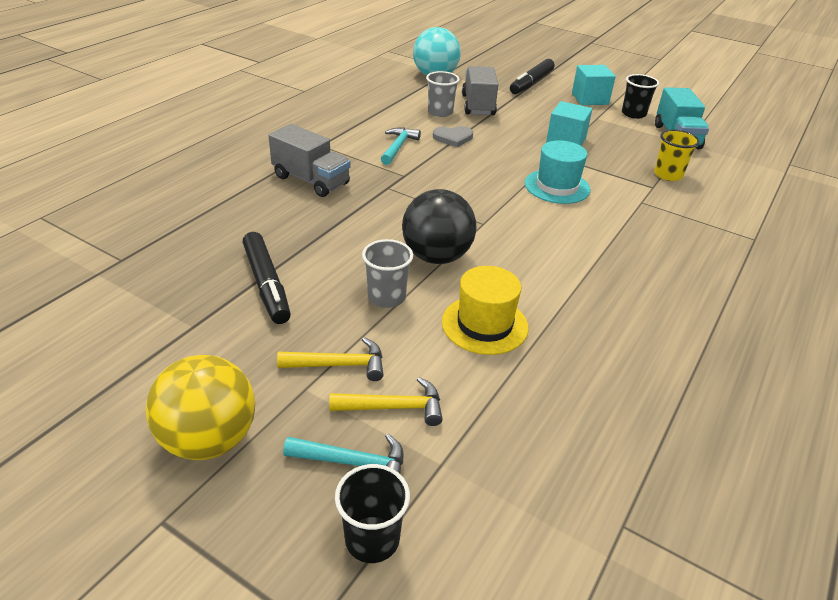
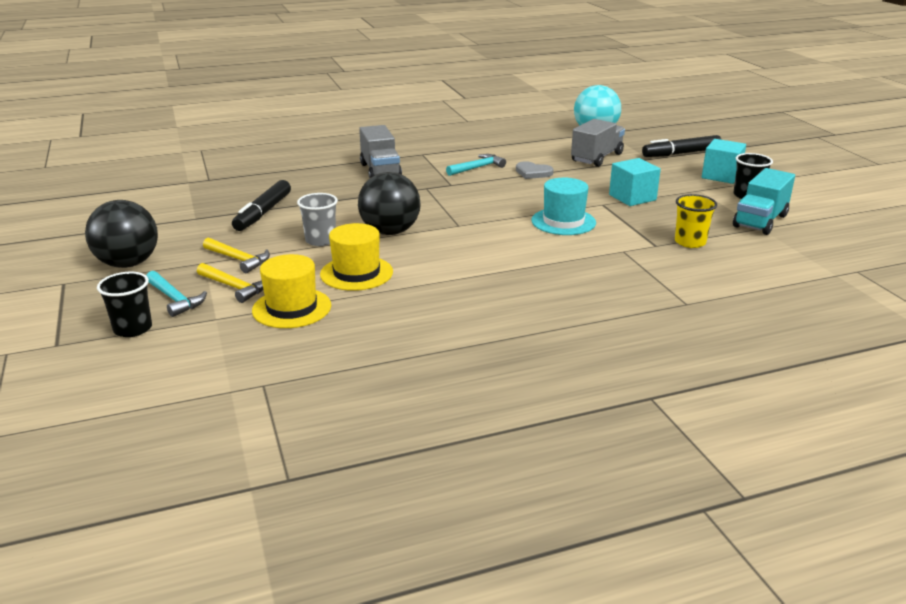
camera: 40 degrees right, 10 degrees down
(209, 440) = (128, 264): yellow ball -> black ball
(440, 112) = (553, 155): grey cup -> none
(494, 404) = (292, 308): none -> yellow hat

